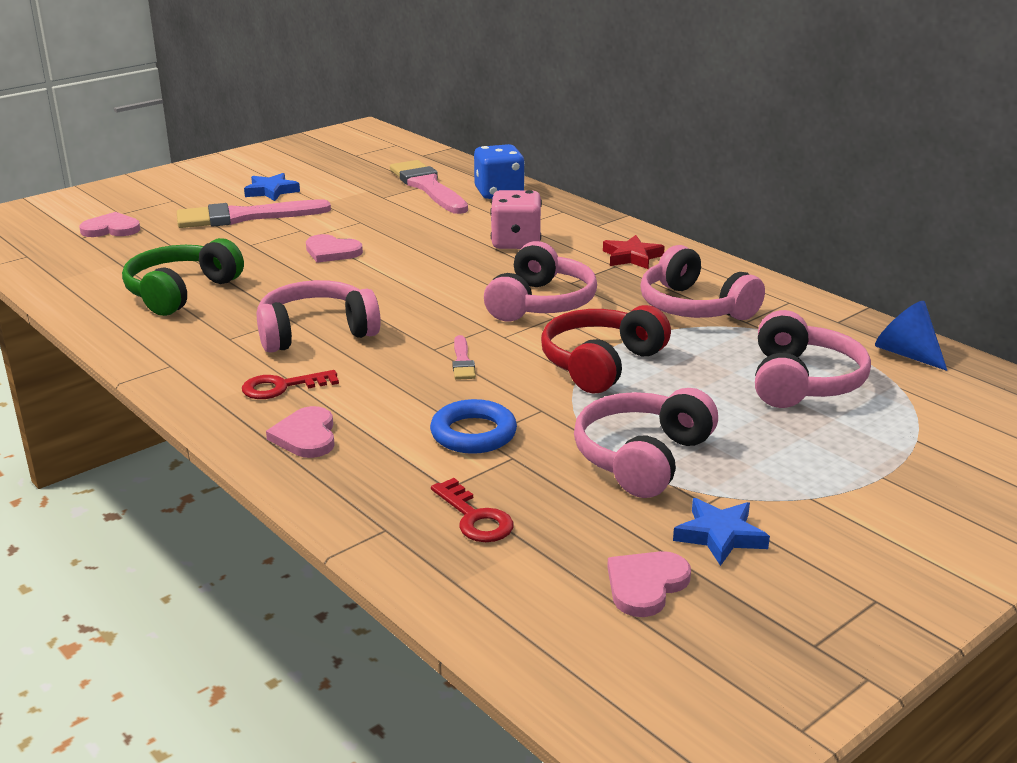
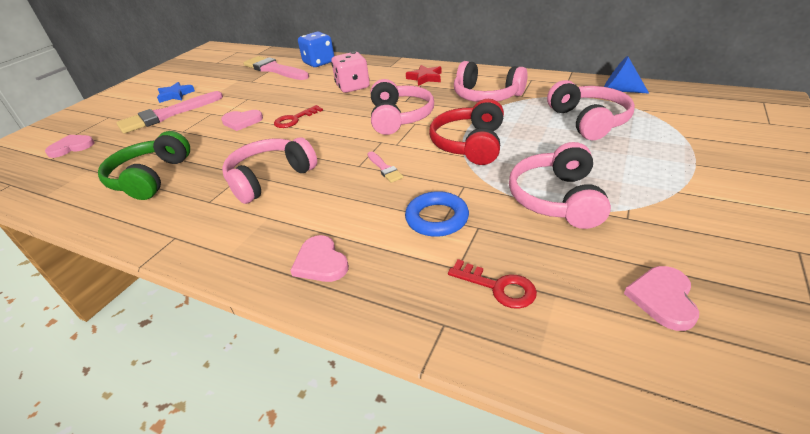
camera: 20 degrees left, 10 degrees up
(282, 387) = (274, 227): red key -> red key (295, 119)
(720, 536) = (661, 239): blue star -> none

